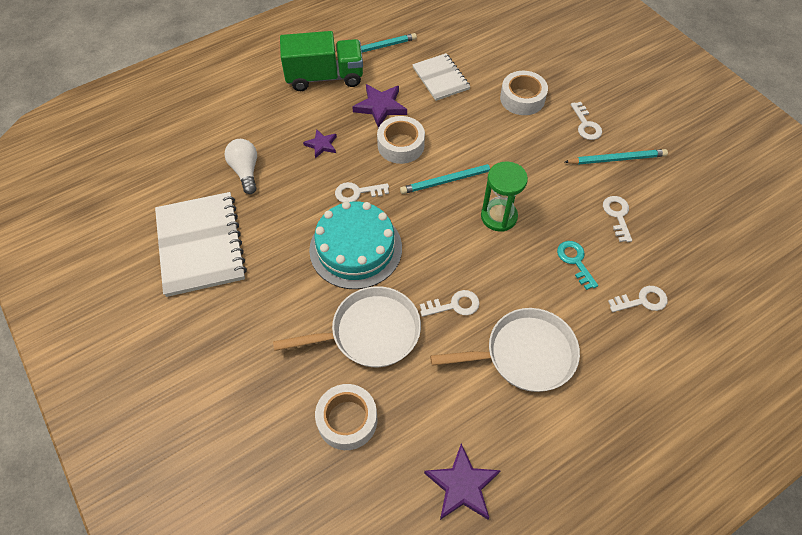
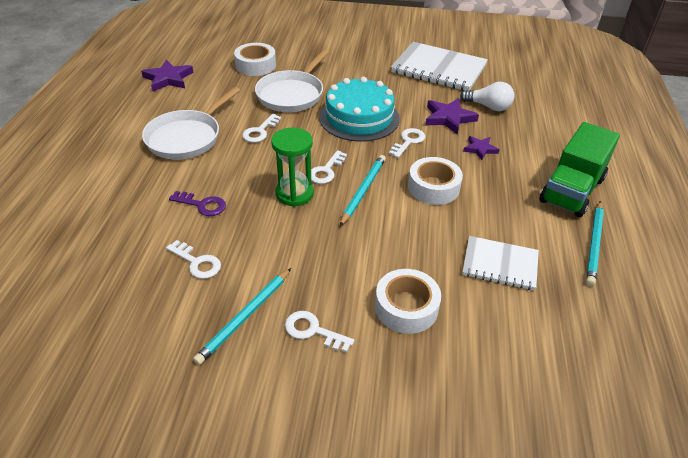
camera: 130 degrees right, 15 degrees down
(380, 107) = (495, 201): purple star -> purple star (449, 118)
(575, 261) = (202, 205): turquoise key -> purple key
(642, 301) = (124, 214): white key -> white key (326, 171)

